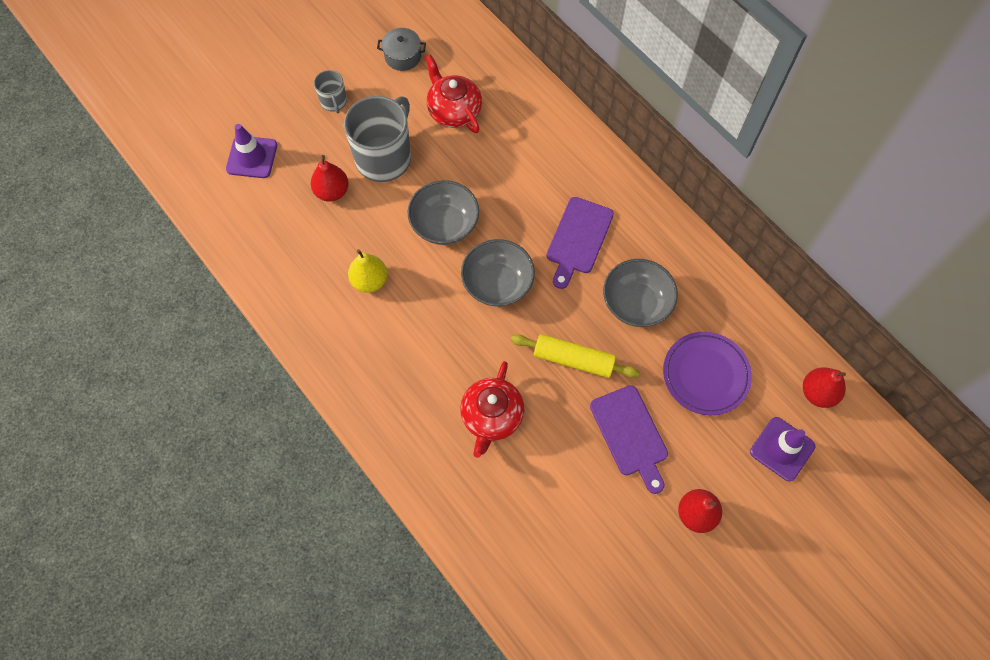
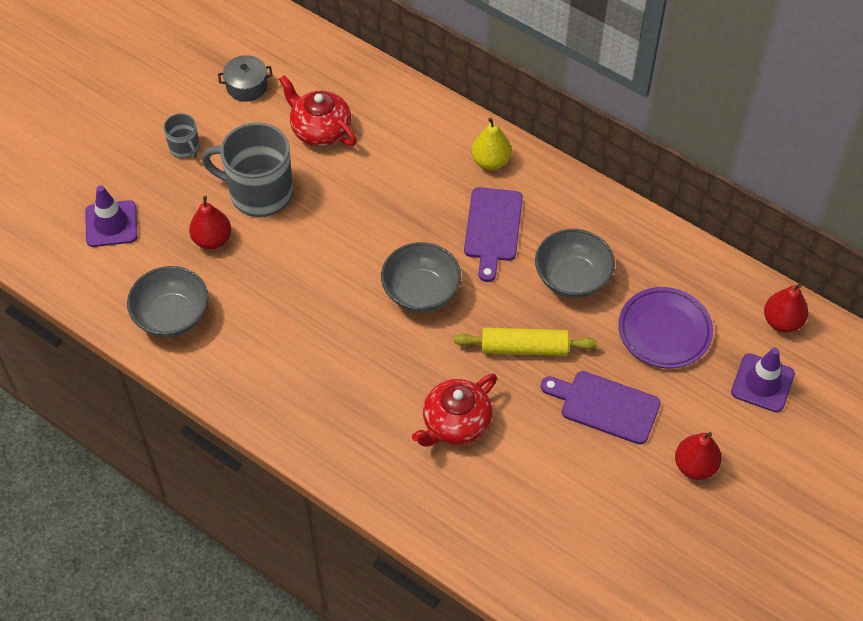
camera: 15 degrees left, 10 degrees down
(369, 280) = (282, 320): yellow pear -> yellow pear (490, 161)
(384, 157) = (259, 193): grey mug -> grey mug turned 90 degrees counterclockwise
(444, 224) = (346, 245): grey bowl -> grey bowl (172, 316)
(491, 416) = (455, 423): red teapot -> red teapot turned 45 degrees clockwise
(630, 434) = (605, 406): purple cutting board -> purple cutting board turned 150 degrees clockwise

